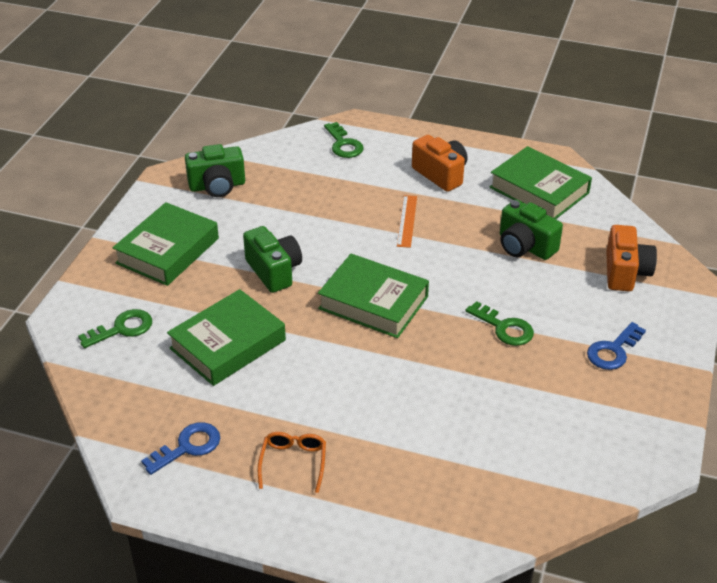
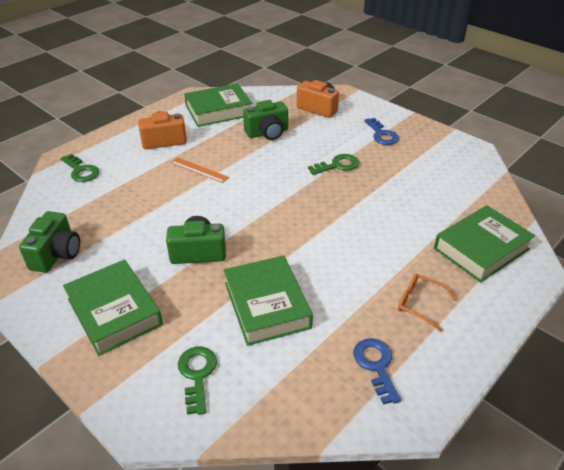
camera: 65 degrees left, 0 degrees up
(343, 144) = (81, 171): green key -> green key turned 45 degrees clockwise
(373, 303) = (274, 212): green book -> green book (481, 249)

